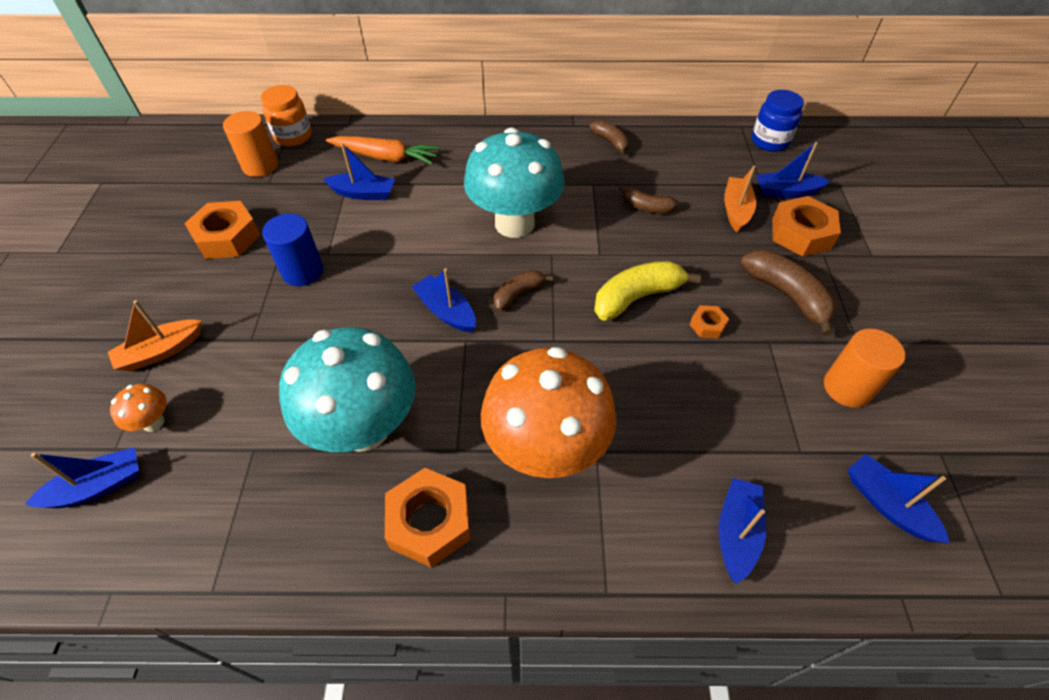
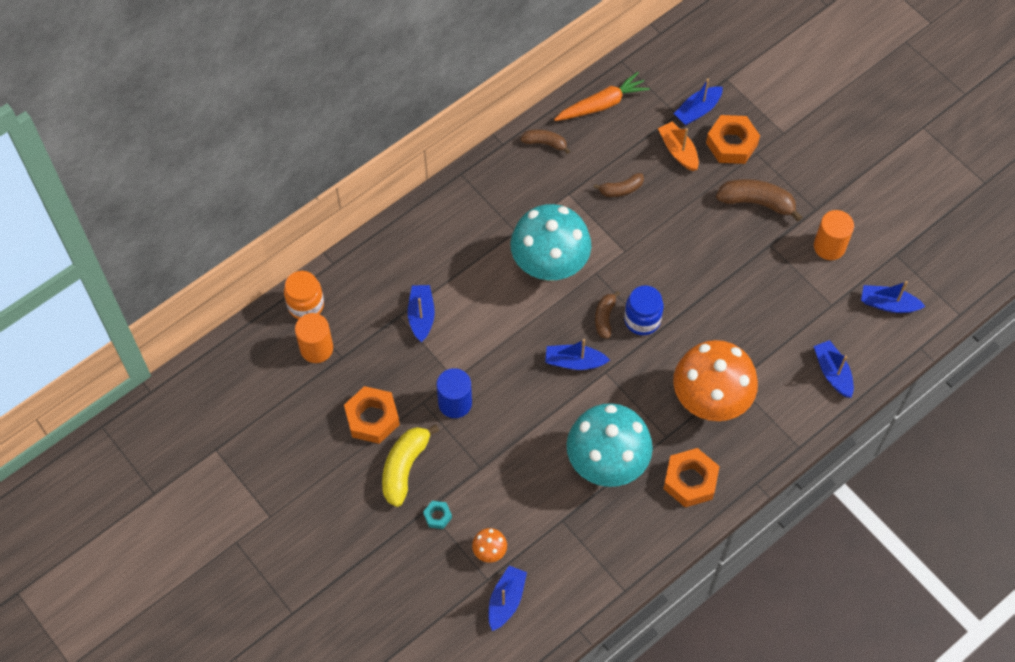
camera: 40 degrees left, 10 degrees up
(161, 352) = (437, 516): orange boat -> turquoise nut
(363, 193) = (421, 316): blue boat -> blue boat turned 60 degrees counterclockwise
(385, 157) = (399, 274): orange carrot -> orange carrot (602, 104)
(637, 297) = (675, 268): yellow banana -> yellow banana (404, 468)
(707, 325) = (729, 258): orange nut -> none
(769, 141) = (652, 65): blue jar -> blue jar (642, 320)

